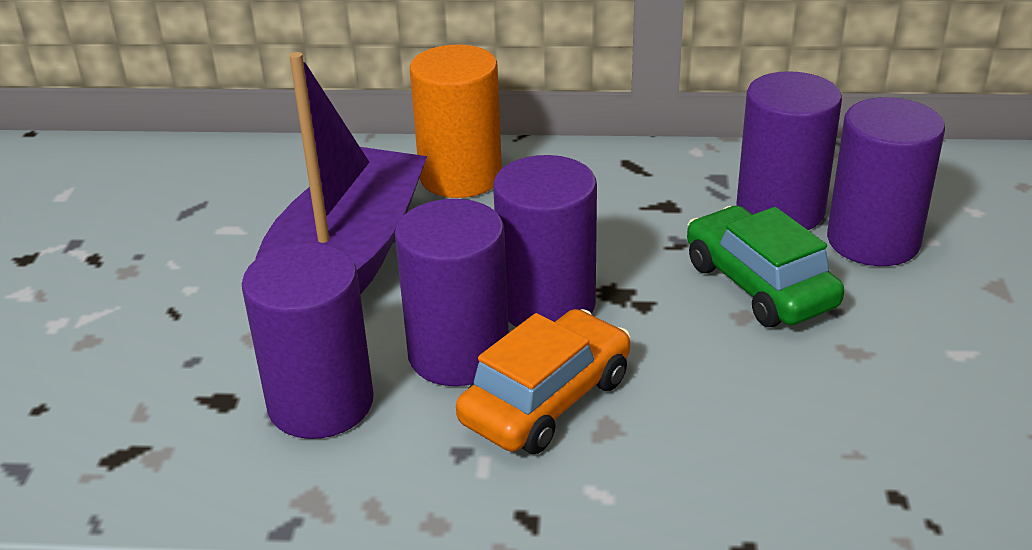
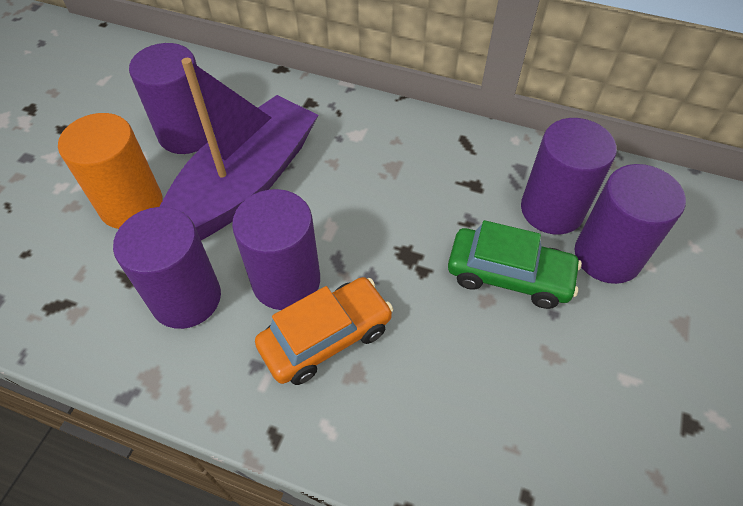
camera: 15 degrees right, 20 degrees up
(460, 177) = (348, 125): orange cylinder -> orange cylinder (131, 205)
(547, 305) = (359, 253): purple cylinder -> purple cylinder (187, 134)
(759, 285) = (509, 275): green car -> green car turned 120 degrees clockwise

